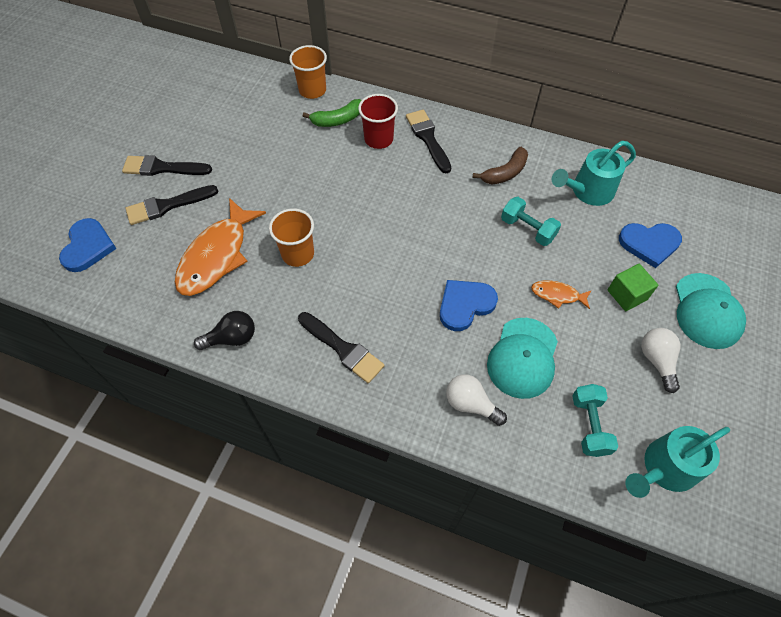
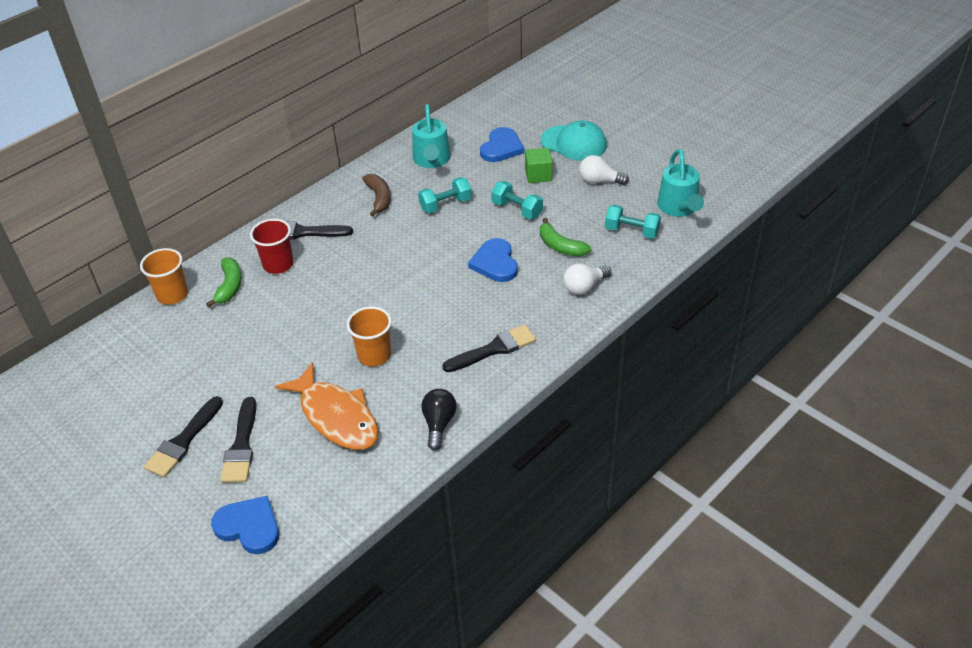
camera: 65 degrees left, 15 degrees down
(523, 358) = (560, 246): turquoise cap -> green banana
(557, 295) = (517, 209): orange fish -> turquoise dumbbell

